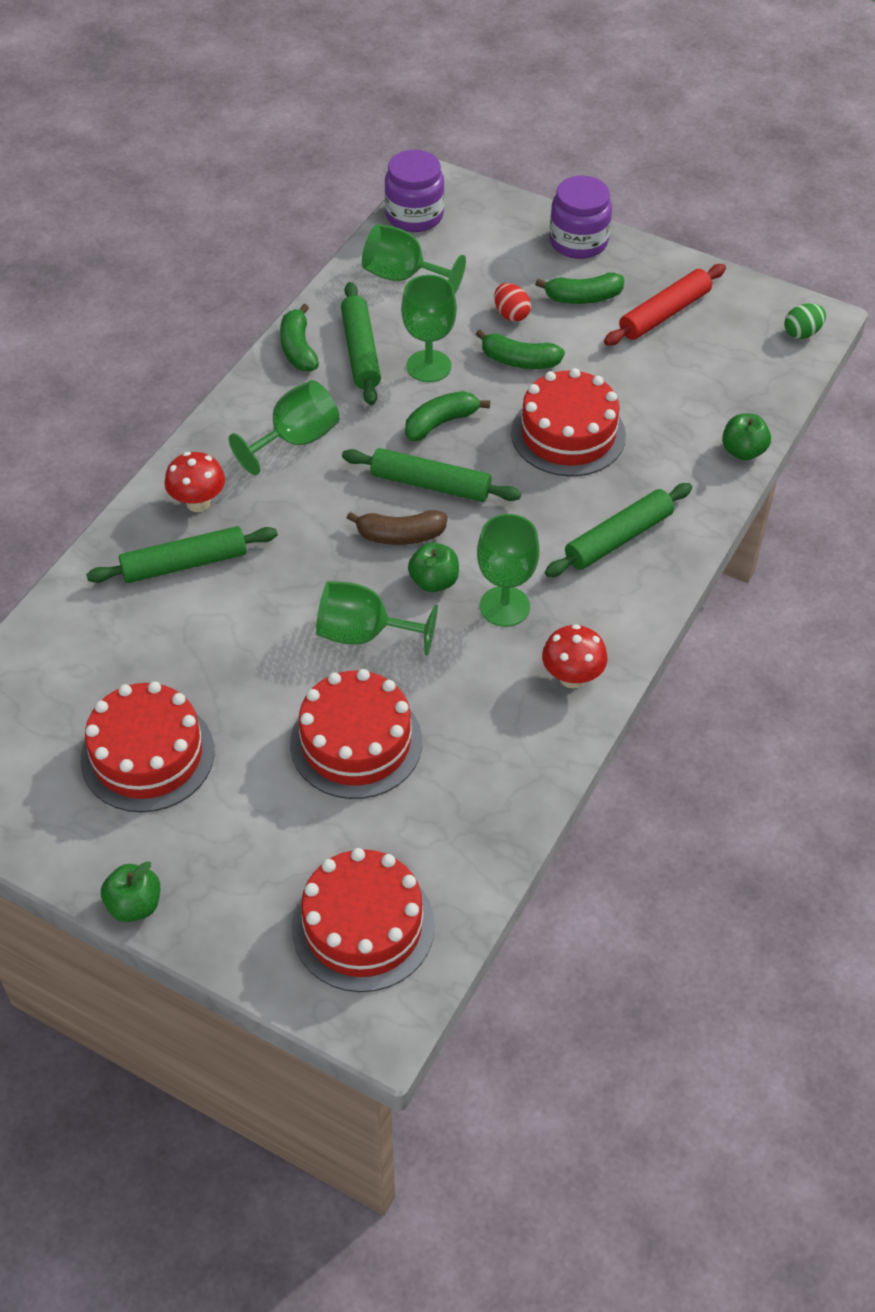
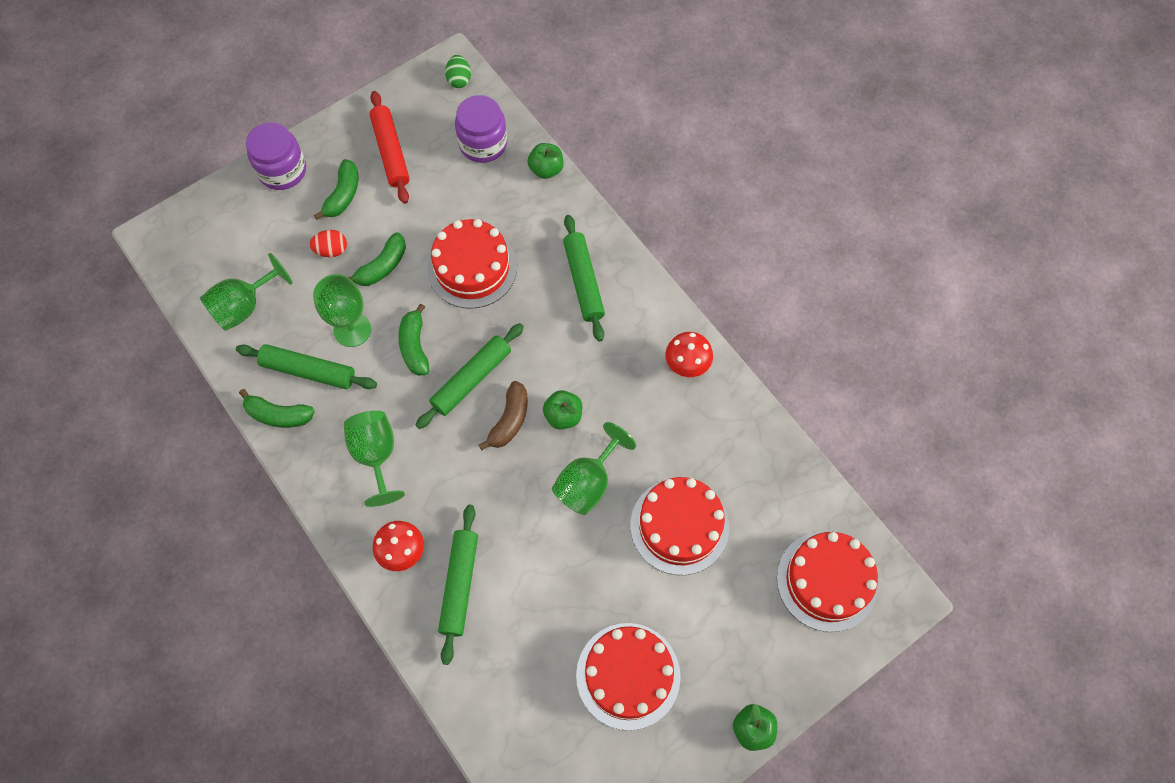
camera: 65 degrees left, 15 degrees up
(414, 215) = (179, 269): purple jar -> purple jar (483, 144)
(504, 606) = (607, 380): green goblet -> none

